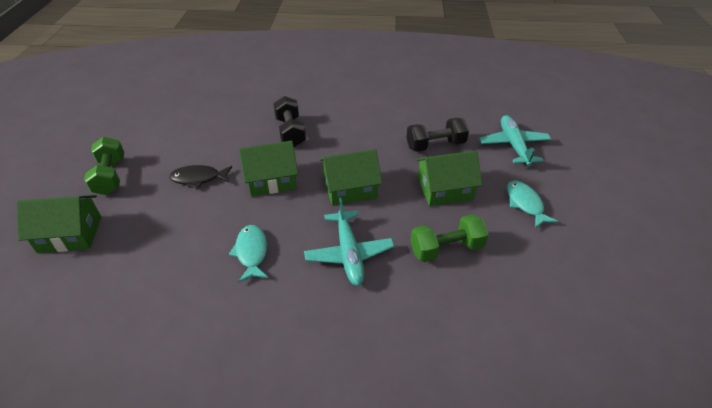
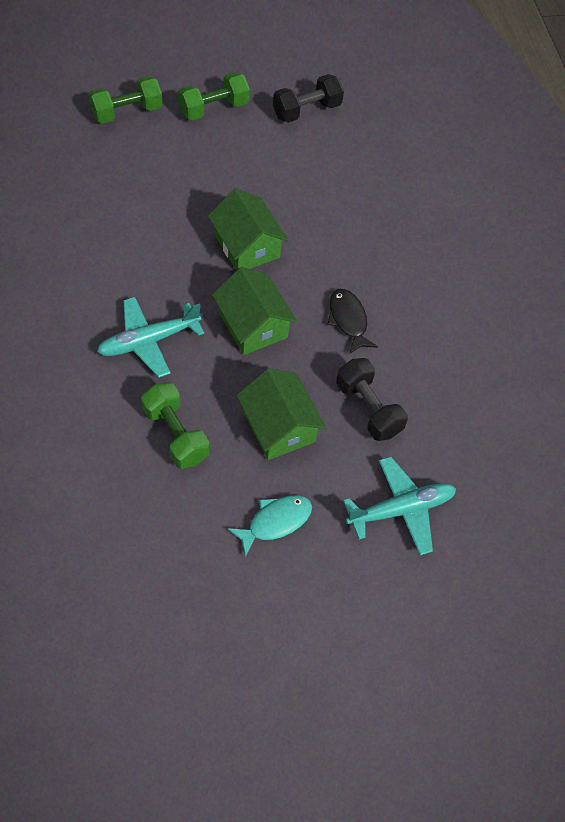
camera: 70 degrees right, 15 degrees up
(70, 234) = (127, 112): green house -> green dumbbell
(198, 178) = (230, 181): black fish -> black fish (348, 320)
(251, 252) = (133, 257): turquoise fish -> none
(290, 132) = (342, 243): black dumbbell -> black dumbbell (306, 111)

